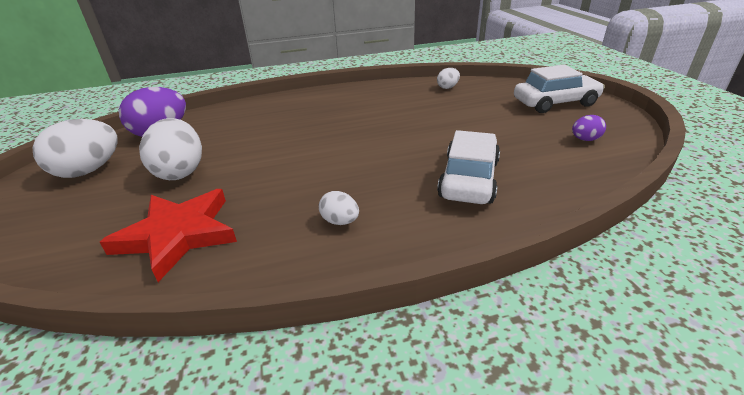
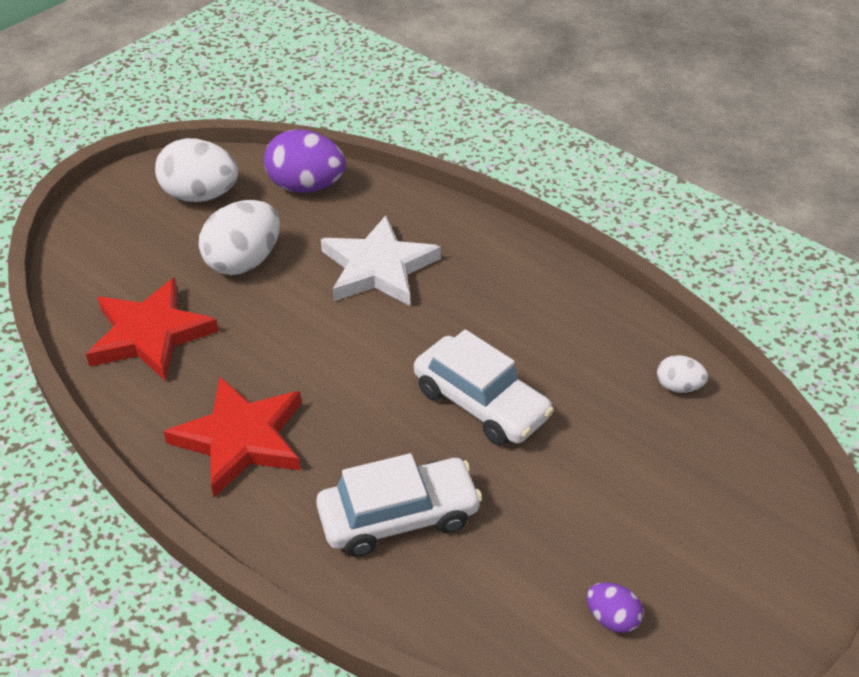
camera: 55 degrees right, 10 degrees up
(265, 130) = (378, 268): none -> white star
(340, 221) = (241, 439): white egg -> red star
(555, 103) = (732, 548): white car -> white car (481, 403)

